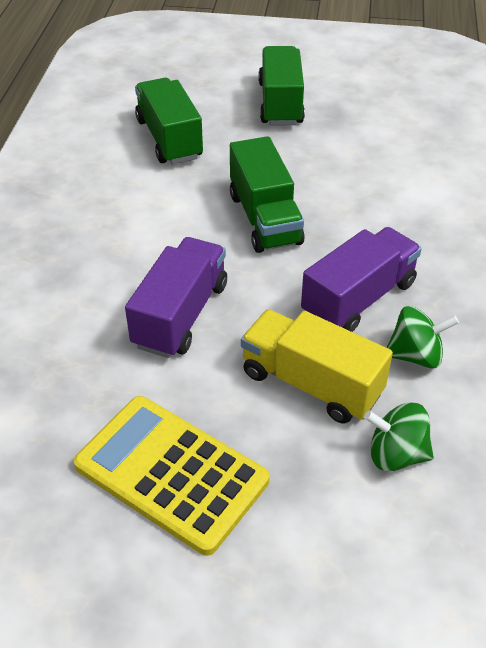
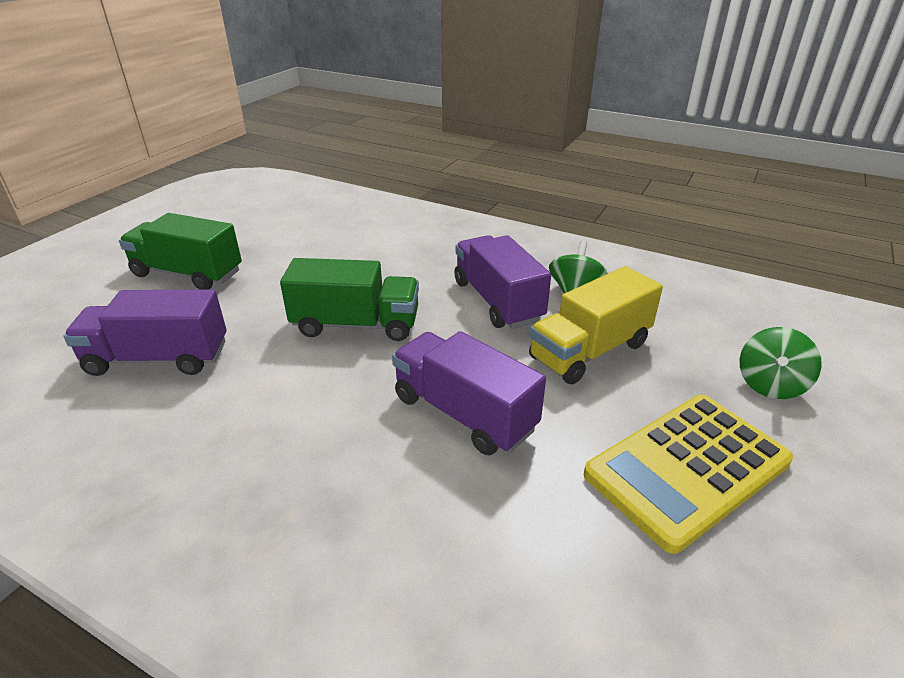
camera: 70 degrees left, 10 degrees down
(169, 139) = (158, 358): green truck -> purple truck
(396, 454) = (677, 328): green spinning top -> green spinning top (770, 385)

